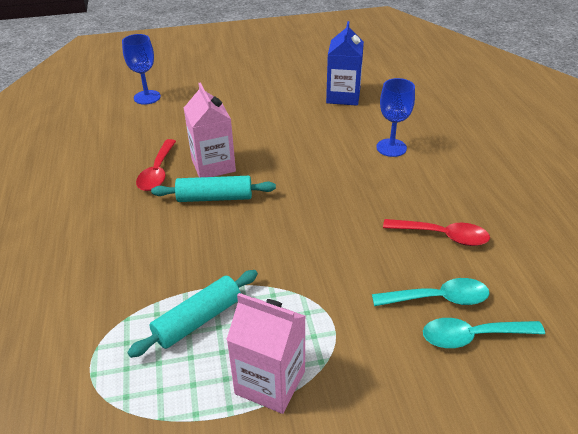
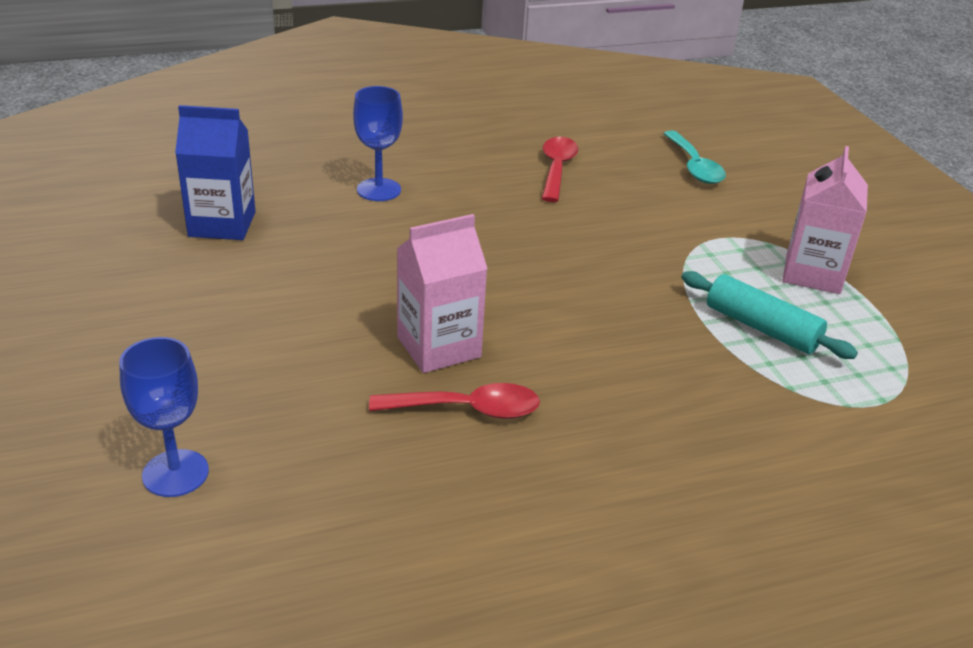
camera: 100 degrees left, 5 degrees down
(215, 197) = (524, 337): turquoise rolling pin -> none
(438, 298) = (654, 178): turquoise spoon -> none

